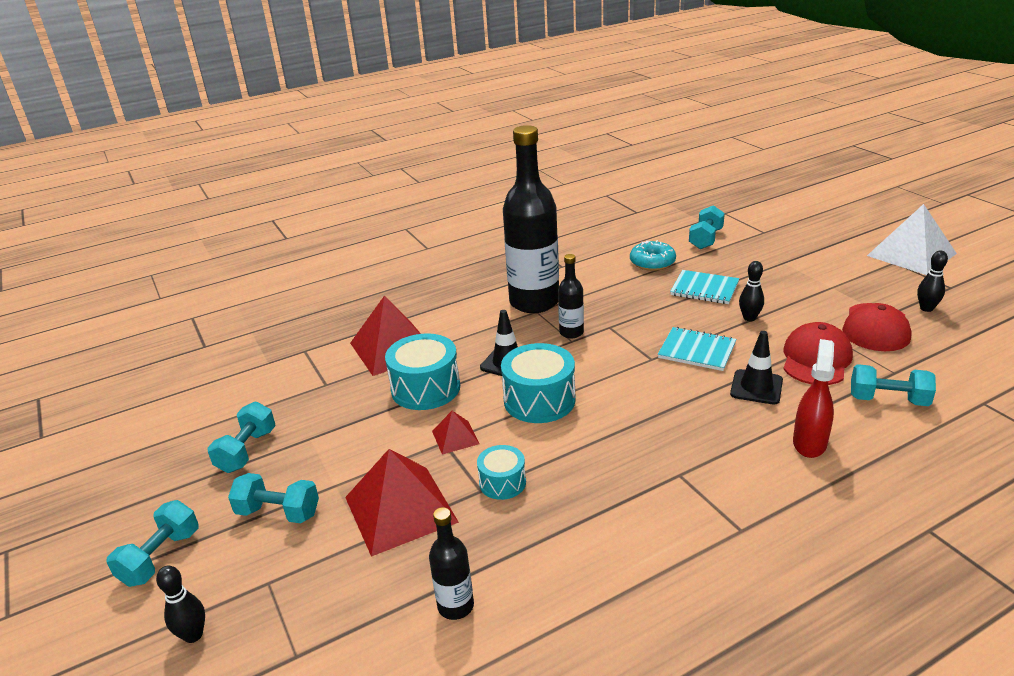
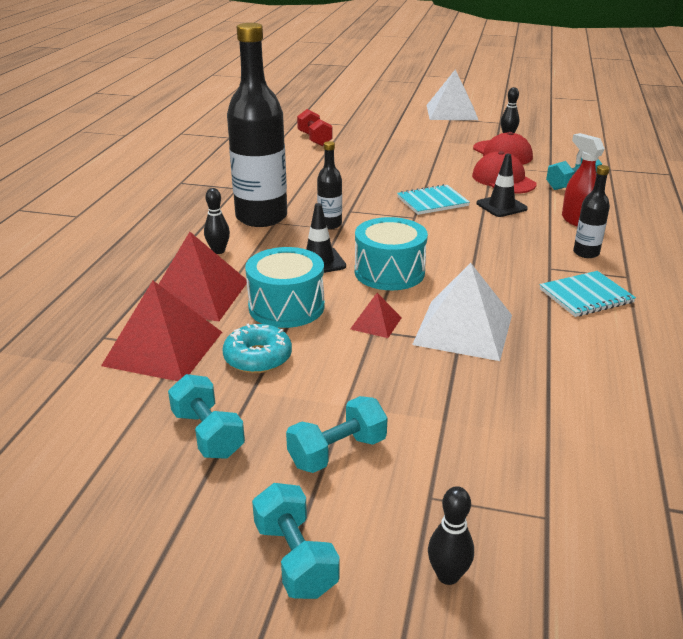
camera: 50 degrees left, 0 degrees up
(400, 509) = (429, 386): red pyramid -> red pyramid (163, 348)
(455, 606) = (577, 410): black bottle -> black bottle (586, 253)
(502, 482) = (463, 329): turquoise drum -> white pyramid
(652, 262) = (304, 164): turquoise donut -> turquoise donut (258, 357)
(704, 289) = (370, 167): turquoise notebook -> turquoise notebook (586, 296)
(705, 239) = (314, 139): turquoise dumbbell -> red dumbbell
(749, 318) = (428, 173): black bowling pin -> black bowling pin (218, 251)

